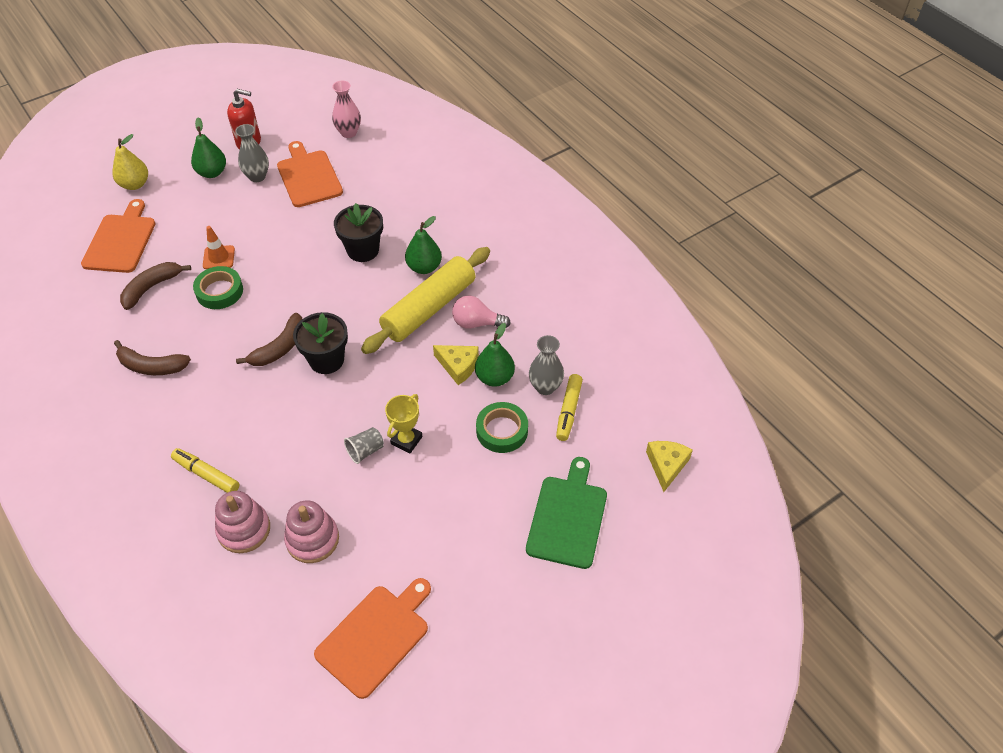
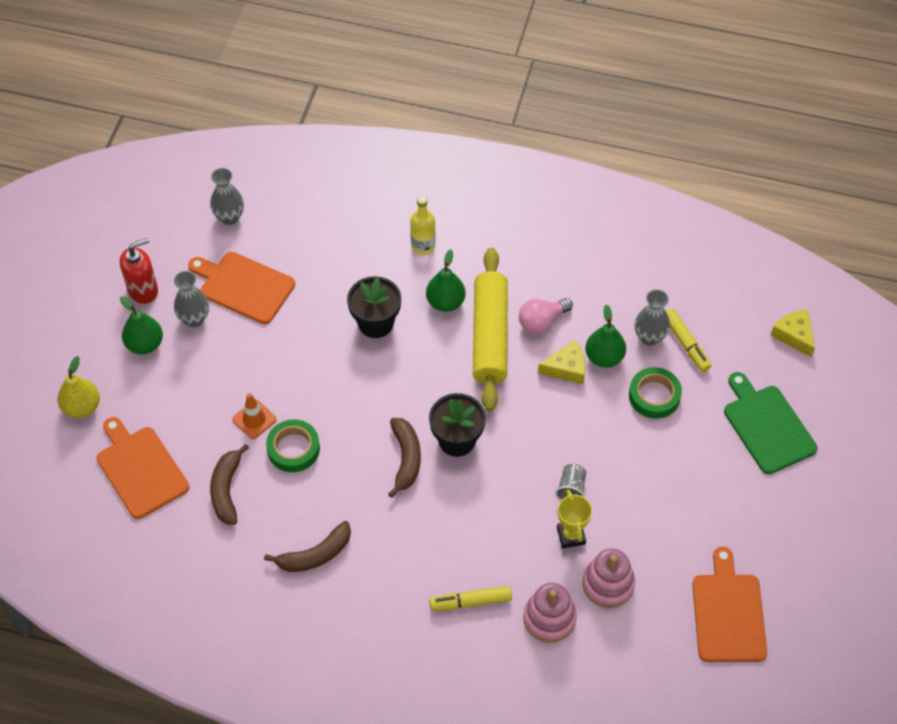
camera: 40 degrees left, 5 degrees up
(348, 133) = (229, 217): pink vase -> grey vase
(406, 440) = (592, 457): yellow trophy -> yellow trophy (571, 536)
(450, 223) = (423, 246): none -> yellow bottle

